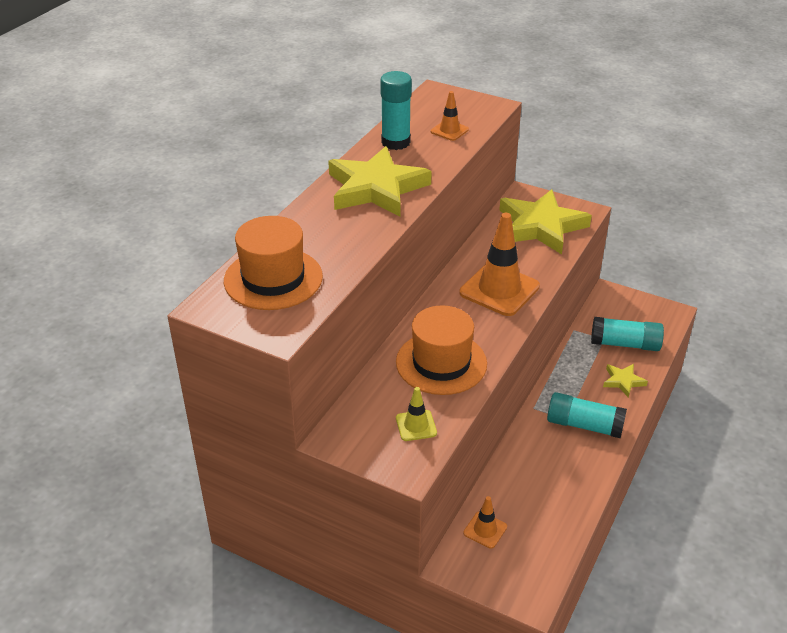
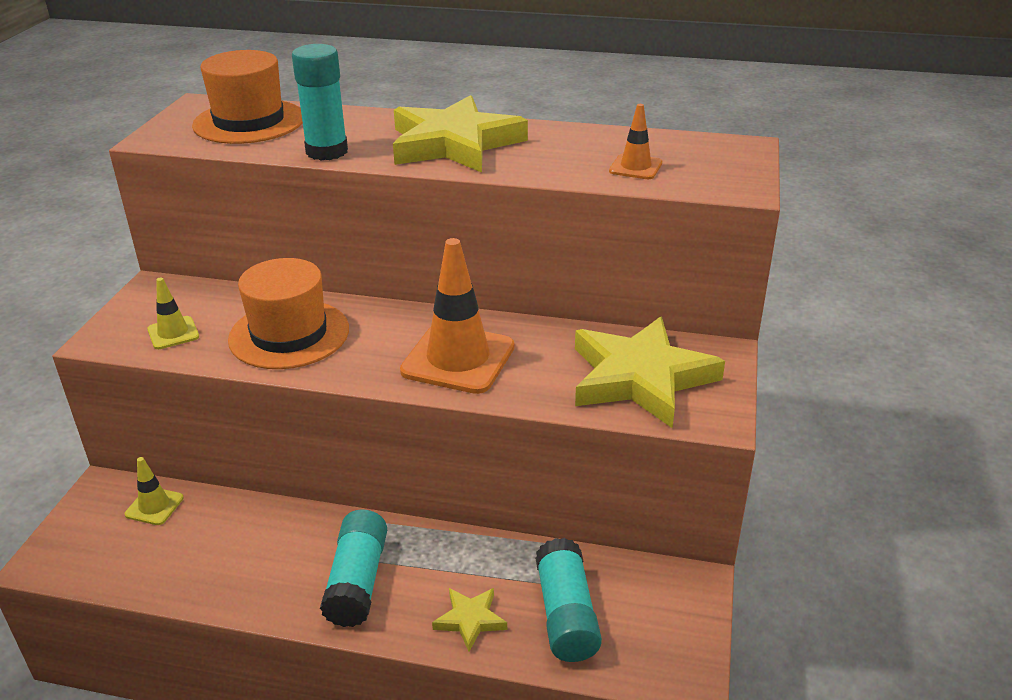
camera: 75 degrees right, 5 degrees down
(395, 142) = (576, 140): turquoise glue stick -> turquoise glue stick (327, 151)
(485, 530) = (154, 506): orange traffic cone -> yellow traffic cone

